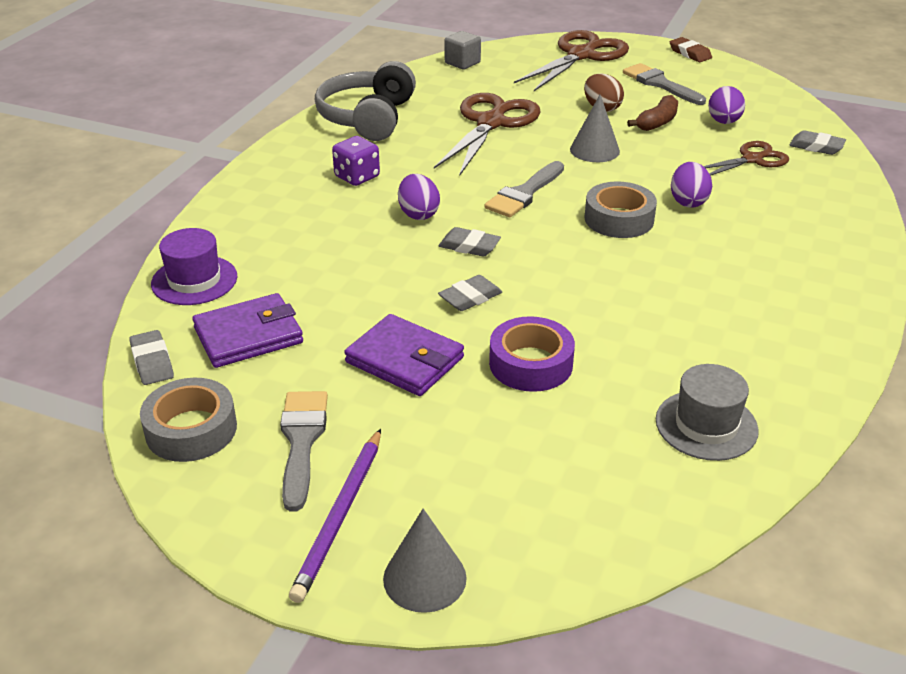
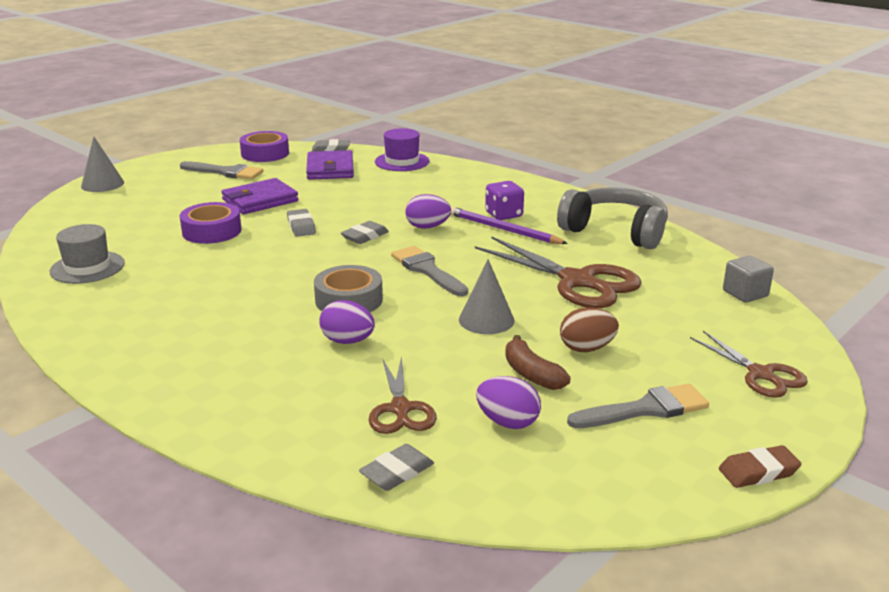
camera: 110 degrees right, 10 degrees down
(191, 429) = (265, 153): grey tape -> purple tape
(340, 516) = (164, 174): purple pencil -> purple pencil (503, 229)
(581, 55) = (760, 374): brown scissors -> brown scissors, size x0.59

